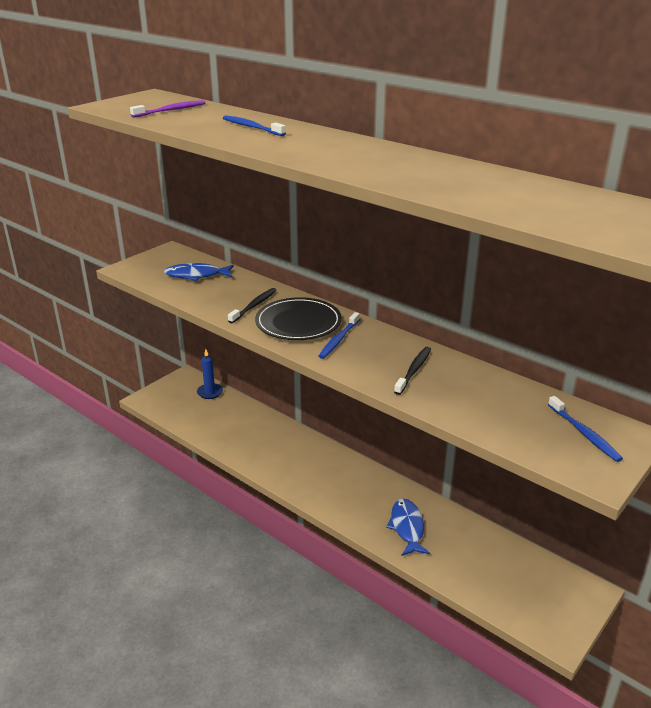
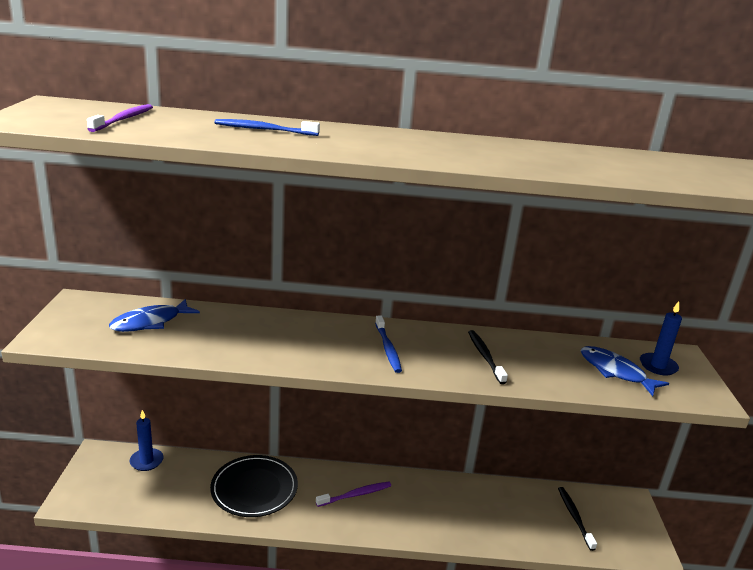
camera: 40 degrees left, 5 degrees down
(254, 306) = (261, 338): black toothbrush -> black toothbrush (574, 517)
(298, 322) = (328, 343): black plate -> black plate (254, 488)
(331, 473) = (356, 495): none -> purple toothbrush
(407, 527) = (468, 516): blue fish -> blue fish (615, 372)
(584, 434) = (658, 366): blue toothbrush -> blue candle

